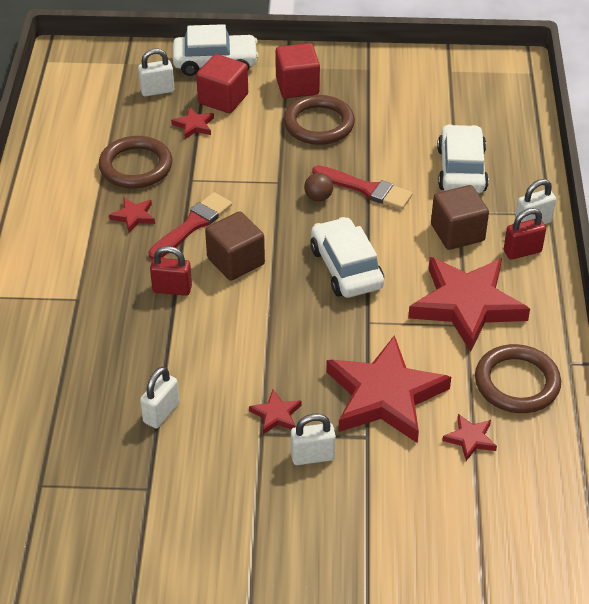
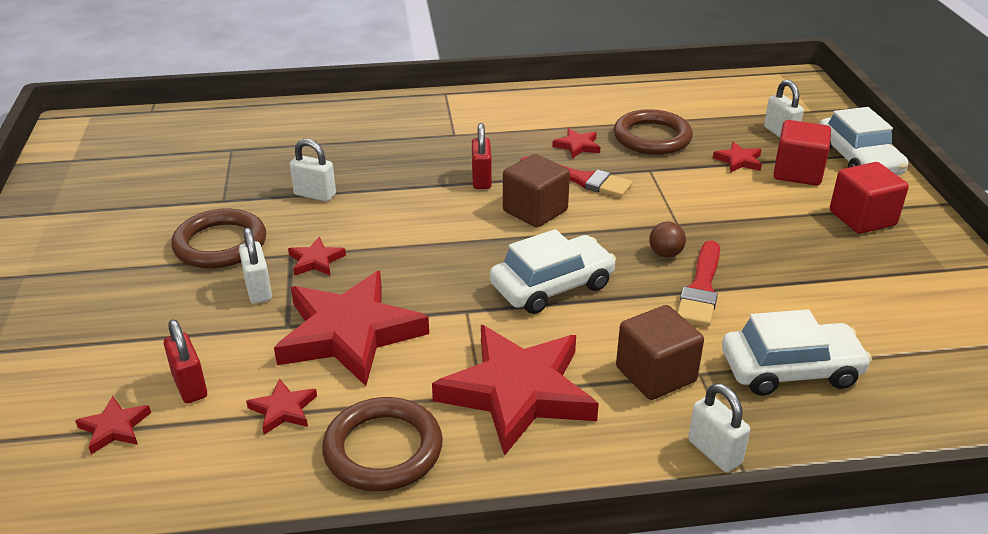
camera: 80 degrees right, 10 degrees down
(319, 124) = (801, 241): brown ring -> brown ring (220, 244)
(479, 547) = (114, 428): none -> red star
(522, 251) = (645, 443): red padlock -> red padlock (190, 386)

